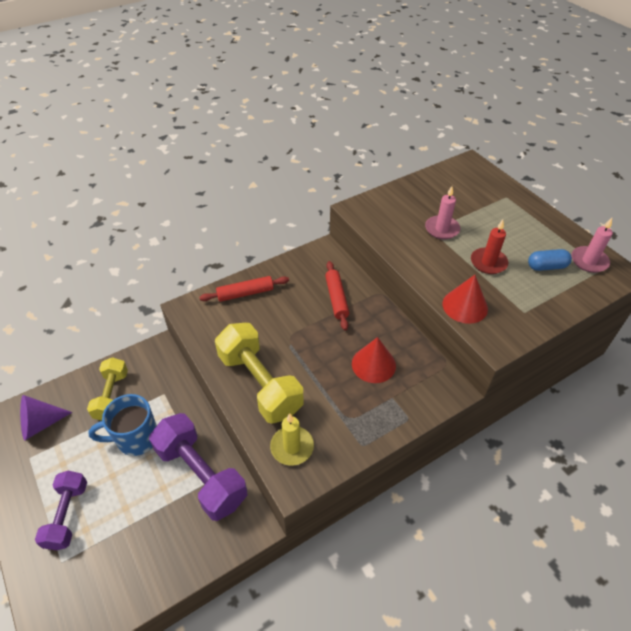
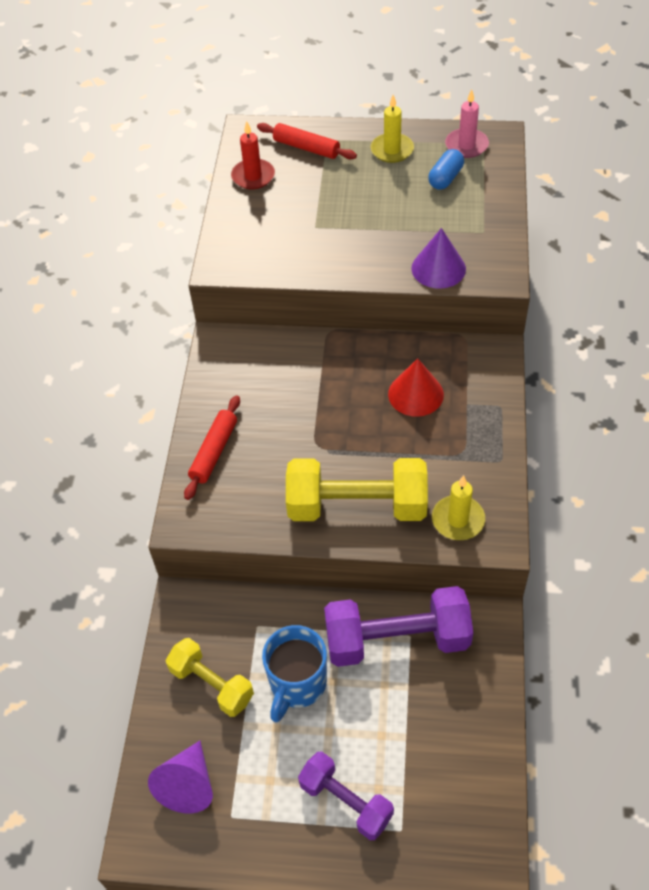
camera: 50 degrees left, 5 degrees up
(336, 299) = (301, 373): red rolling pin -> red rolling pin (306, 148)
(442, 229) = (322, 218): pink candle -> none
(465, 306) = (438, 268): red cone -> purple cone
(488, 262) = (401, 214): red candle -> red candle (253, 176)
(536, 229) = (392, 150): none -> yellow candle

